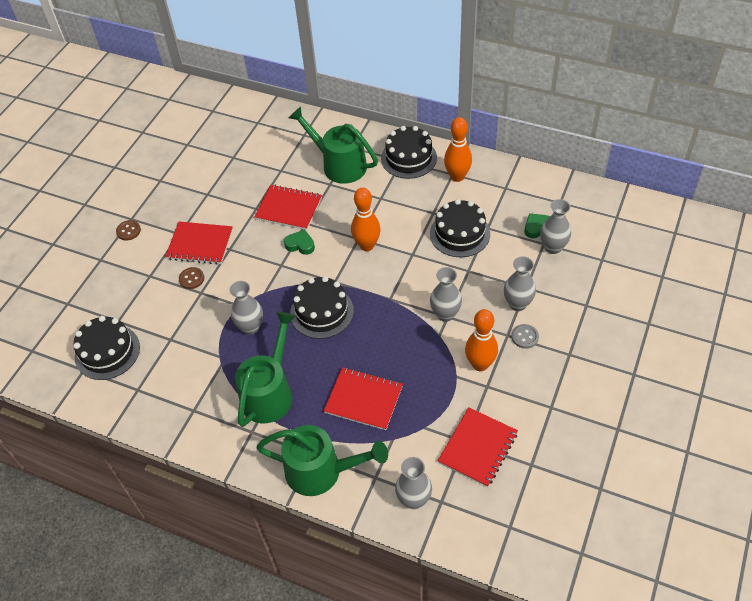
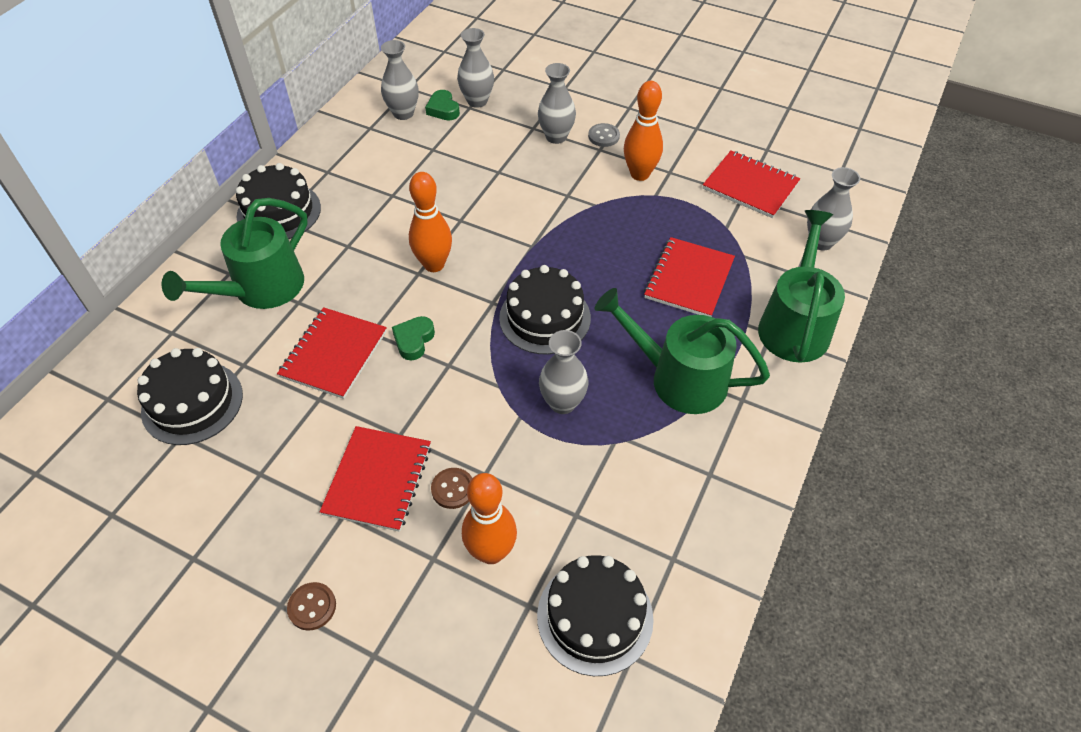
camera: 90 degrees left, 0 degrees up
(445, 314) = (564, 197): grey vase -> grey vase (403, 113)
(457, 177) = (334, 167): orange bowling pin -> orange bowling pin (491, 552)
(460, 233) = (436, 174): black cake -> black cake (192, 402)

